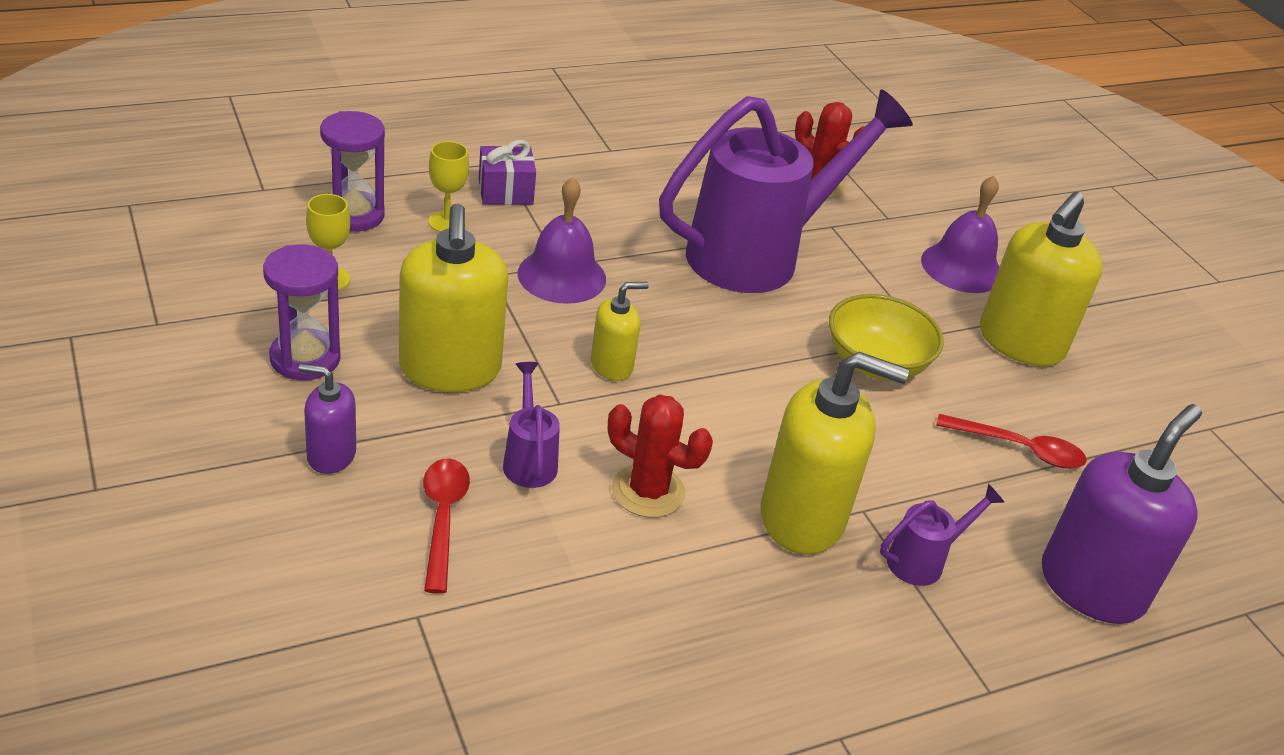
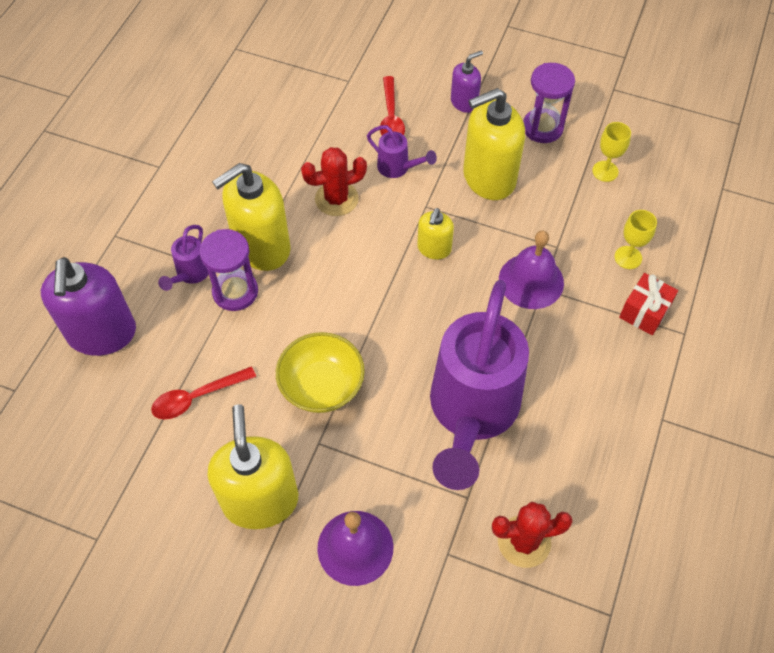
camera: 140 degrees right, 20 degrees up
(354, 215) = (665, 216): purple hourglass -> purple hourglass (235, 292)
(443, 519) = (391, 117): red spoon -> red spoon turned 45 degrees clockwise
(450, 369) = (488, 178): yellow soap dispenser -> yellow soap dispenser turned 60 degrees counterclockwise
(505, 191) = (644, 312): purple gift -> red gift

